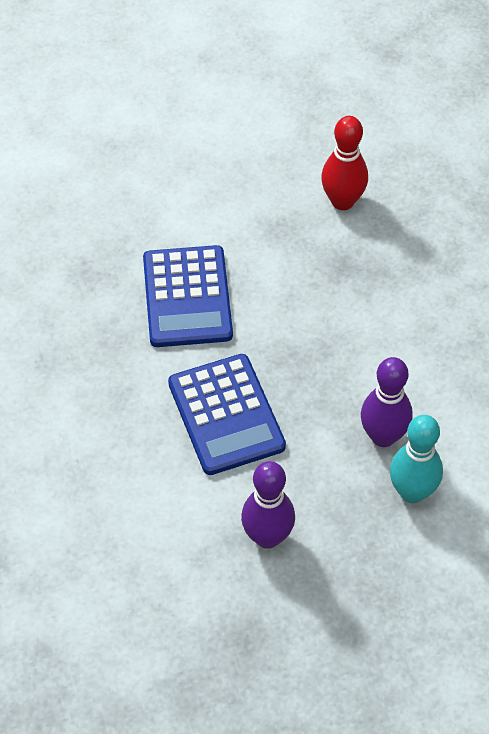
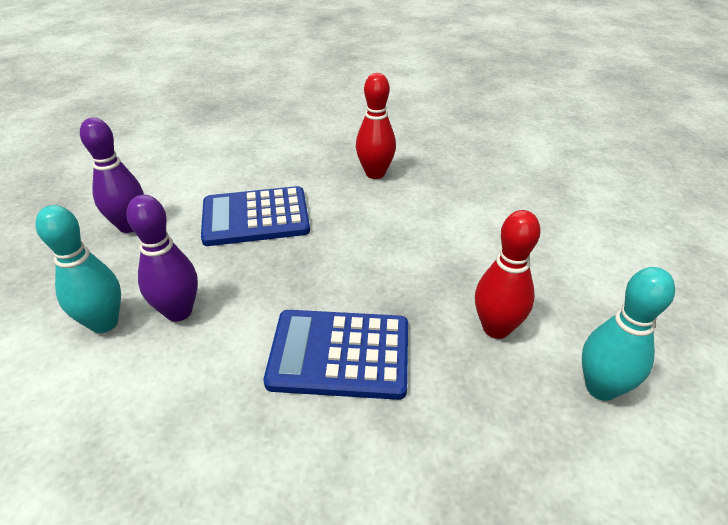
camera: 100 degrees right, 15 degrees down
(115, 314) = (375, 173): none -> red bowling pin
(187, 297) = (384, 209): blue calculator -> blue calculator (339, 354)
(386, 142) = (601, 388): none -> turquoise bowling pin

